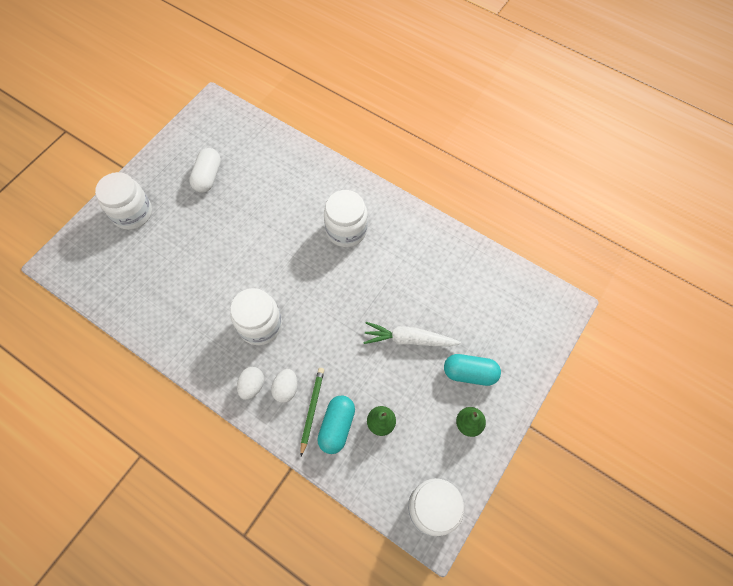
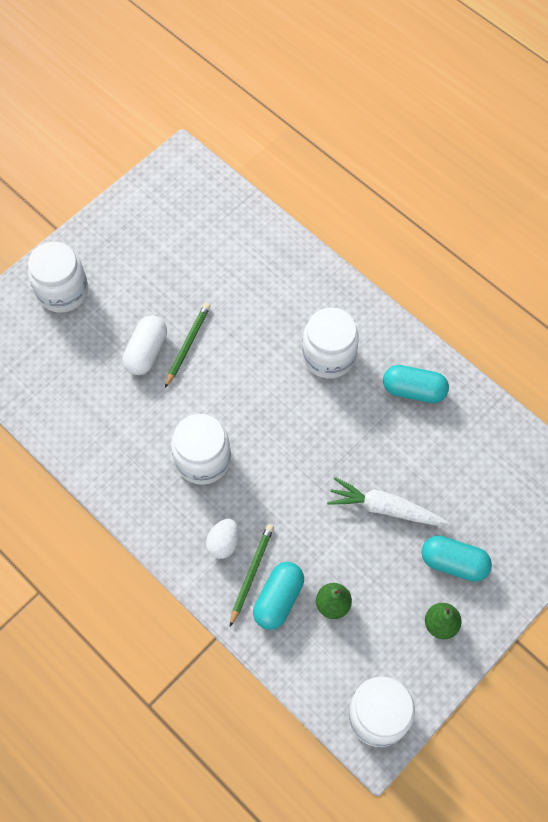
camera: 10 degrees right, 0 degrees up
(208, 176) = (163, 258): white capsule -> white capsule (146, 352)
(236, 238) = (187, 345): none -> green pencil
(252, 386) = (183, 532): white egg -> none
(415, 245) = (413, 390): none -> turquoise capsule

